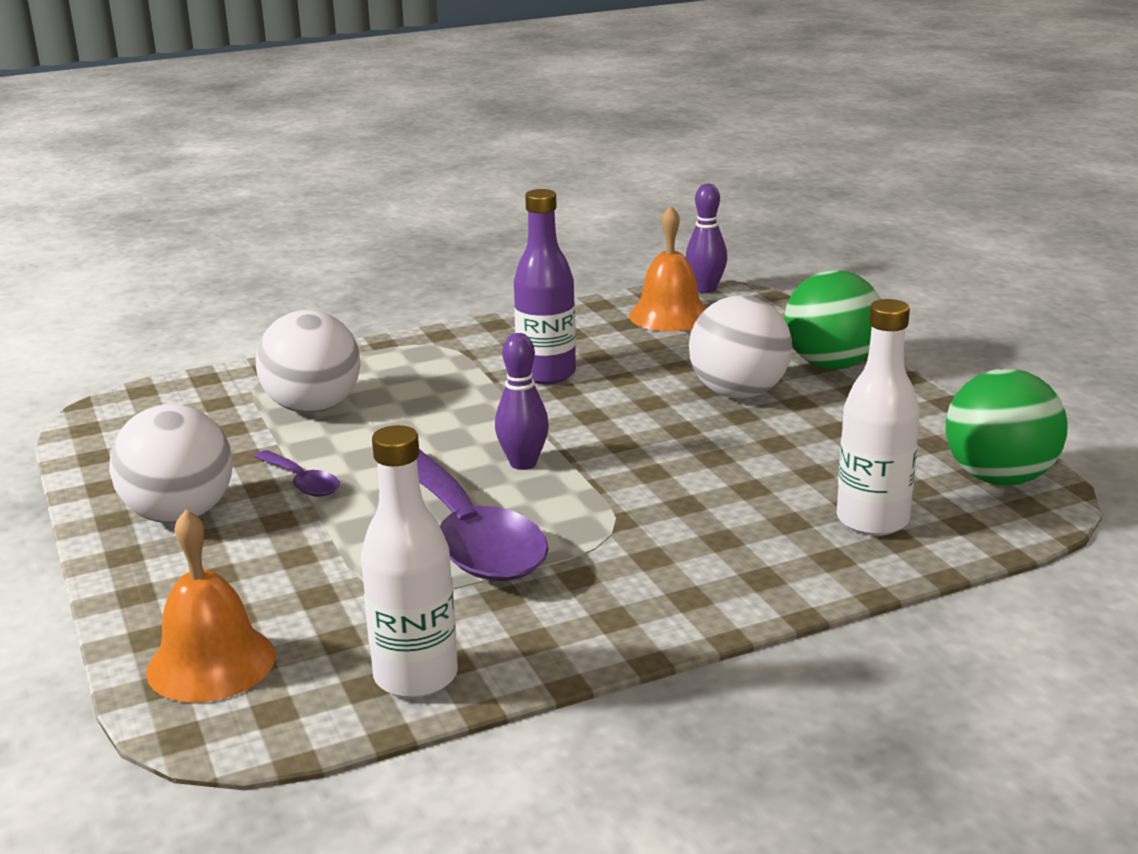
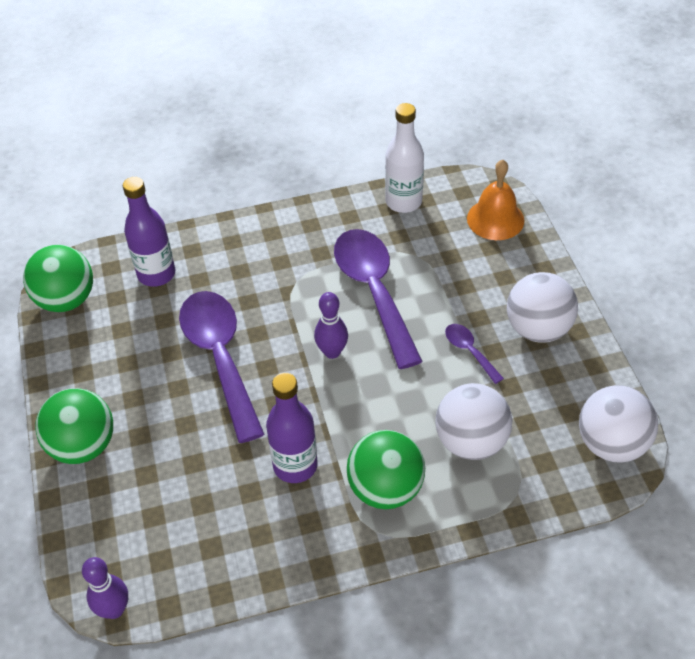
camera: 170 degrees left, 25 degrees up
(427, 369) = (385, 489): none -> green ball
(669, 315) = (168, 556): orange bell -> none
(695, 443) = (220, 358): none -> purple spoon
(738, 393) = (167, 415): white ball -> white ball (611, 444)
(872, 520) = (156, 274): white bottle -> purple bottle

